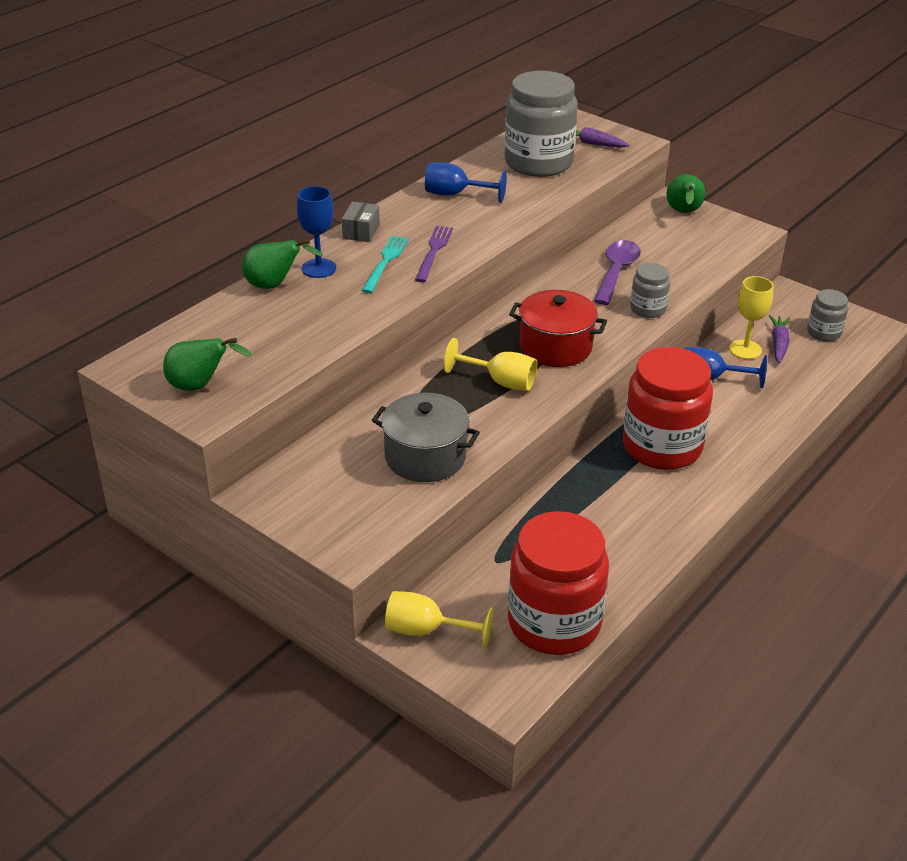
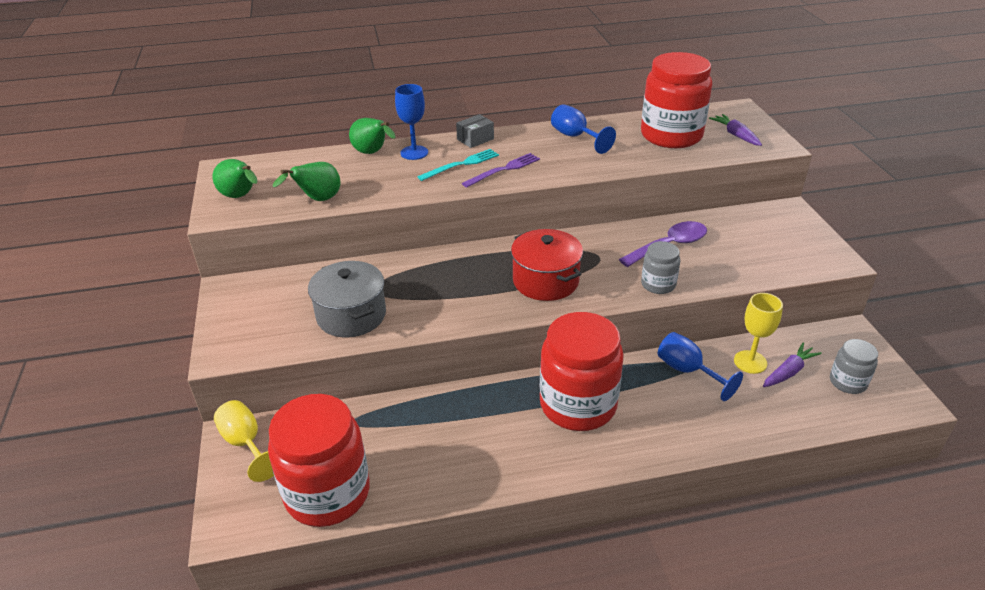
camera: 40 degrees right, 0 degrees up
(500, 382) = (471, 288): yellow goblet -> none
(538, 163) = (671, 135): grey jar -> red jar
(683, 213) = (790, 222): green pear -> green pear (318, 200)

